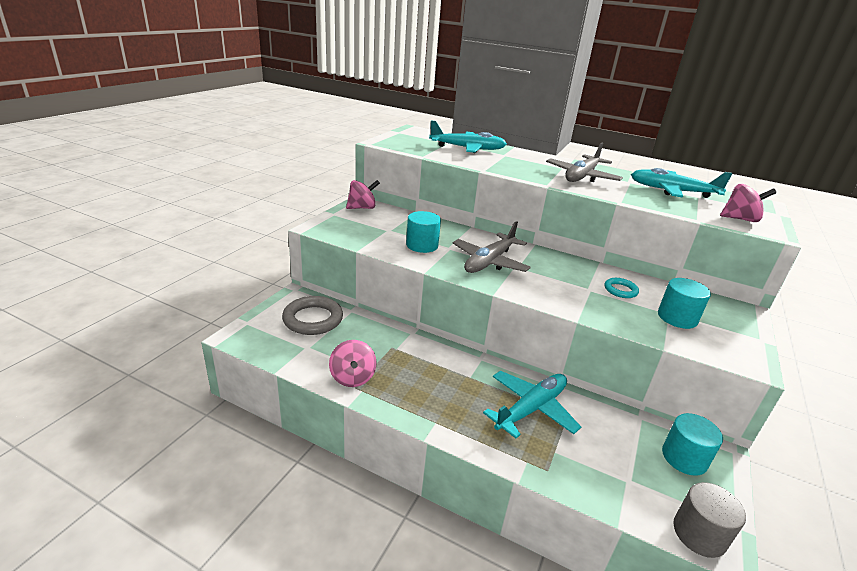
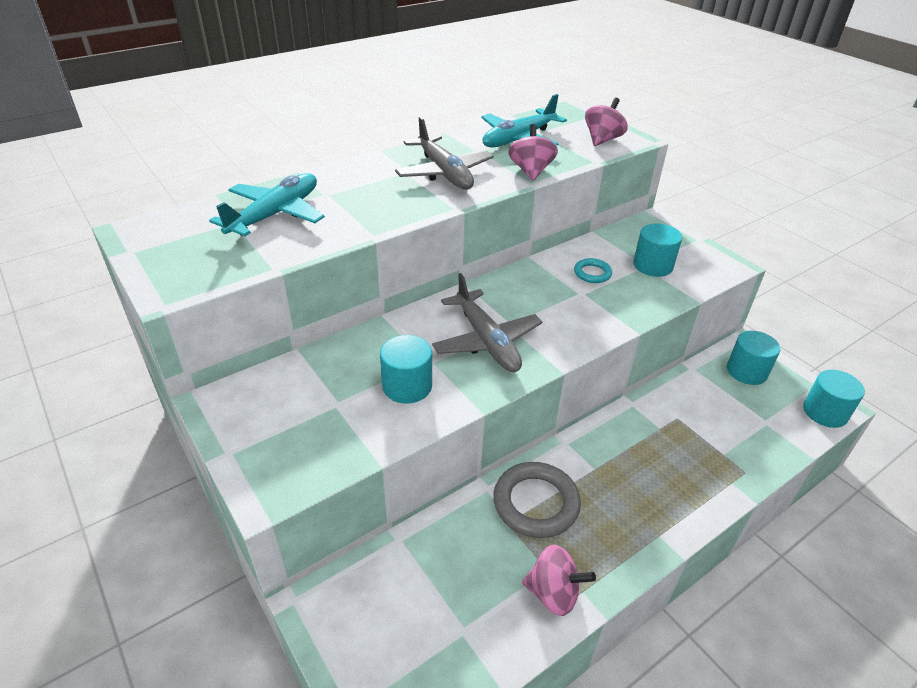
camera: 60 degrees left, 10 degrees up
(313, 319) = (395, 599): grey ring -> grey ring (536, 503)
(362, 208) = (234, 407): pink spinning top -> pink spinning top (531, 171)
(531, 409) = (661, 441): turquoise plane -> none
(699, 533) = (825, 412): grey cylinder -> turquoise cylinder

